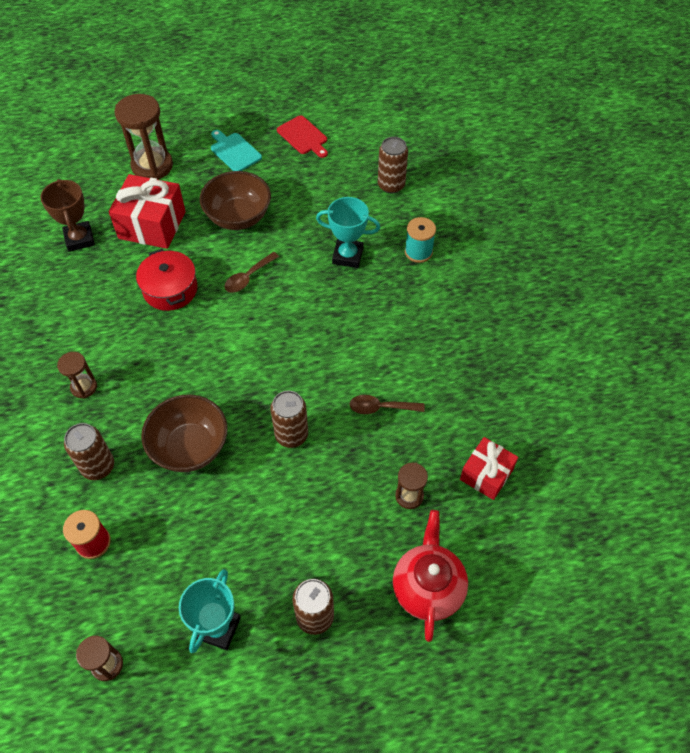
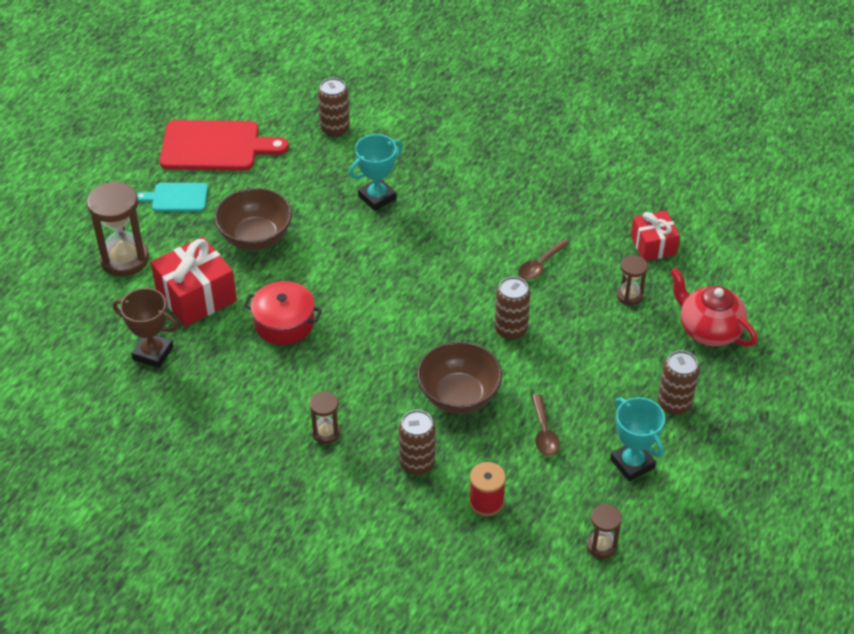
camera: 50 degrees left, 10 degrees down
(248, 277) = (329, 268): brown spoon -> brown spoon (544, 433)
(303, 136) = (215, 146): red cutting board -> red cutting board, size x1.82
(418, 252) = (421, 156): turquoise spool -> none

